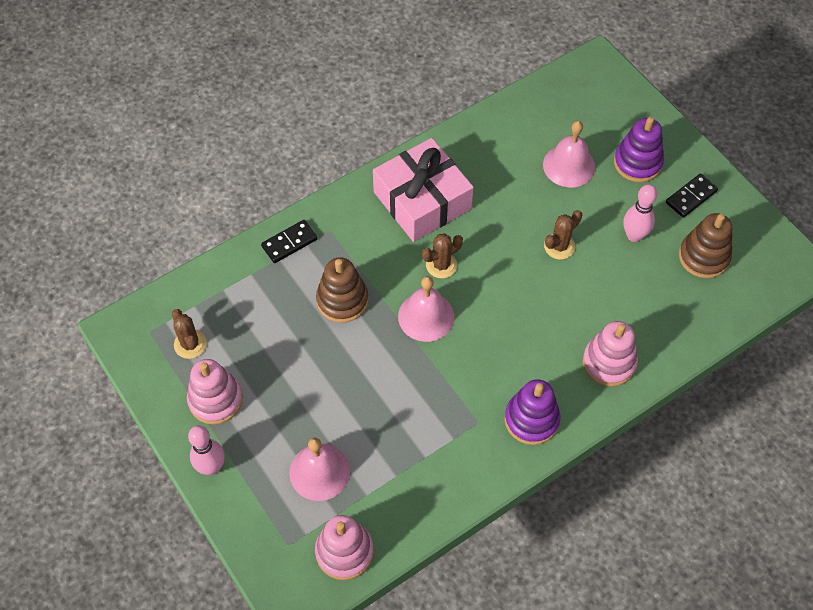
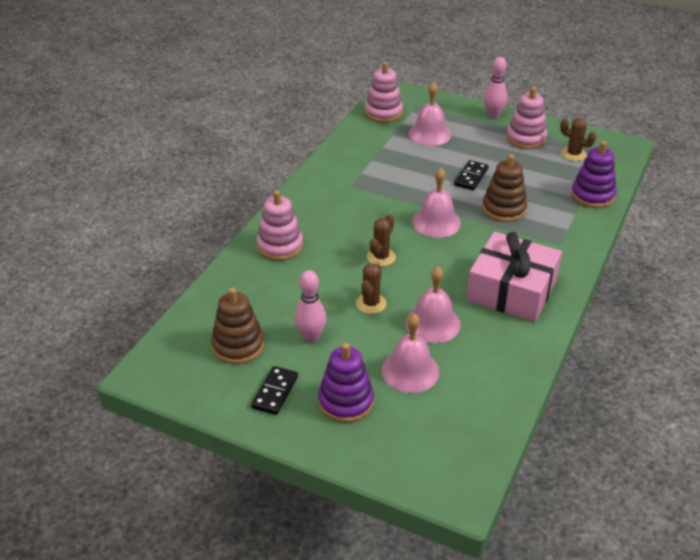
camera: 150 degrees right, 20 degrees down
(289, 243) = (578, 225): black domino -> black domino (471, 177)
(441, 265) = (454, 255): brown cactus -> brown cactus (381, 257)
(518, 200) = (433, 323): none -> pink bell
(531, 420) = (316, 198): purple stacking toy -> purple stacking toy (592, 195)

